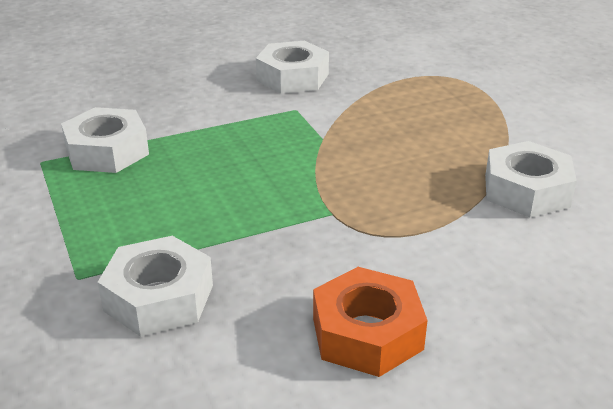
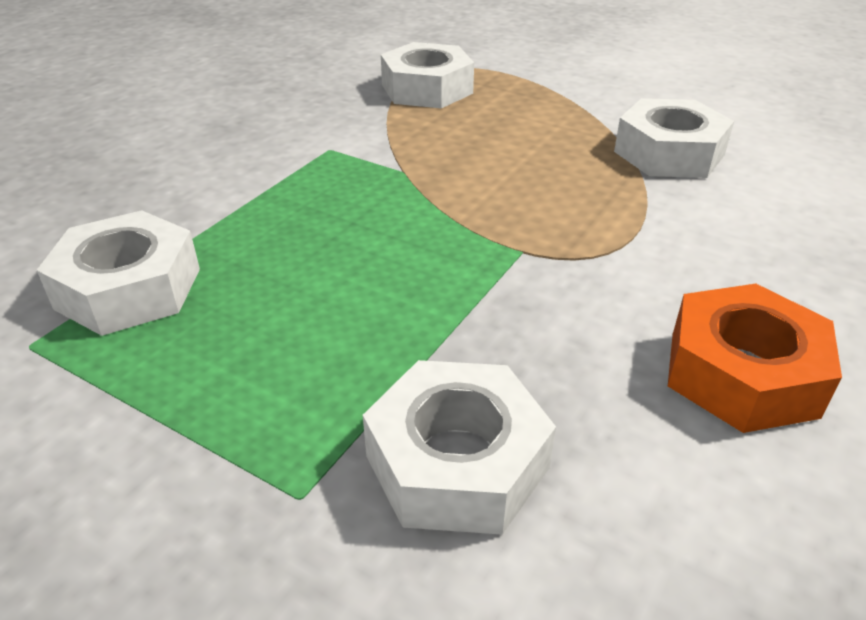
camera: 35 degrees left, 5 degrees up
(292, 77) = (281, 115): white nut -> white nut (427, 89)

